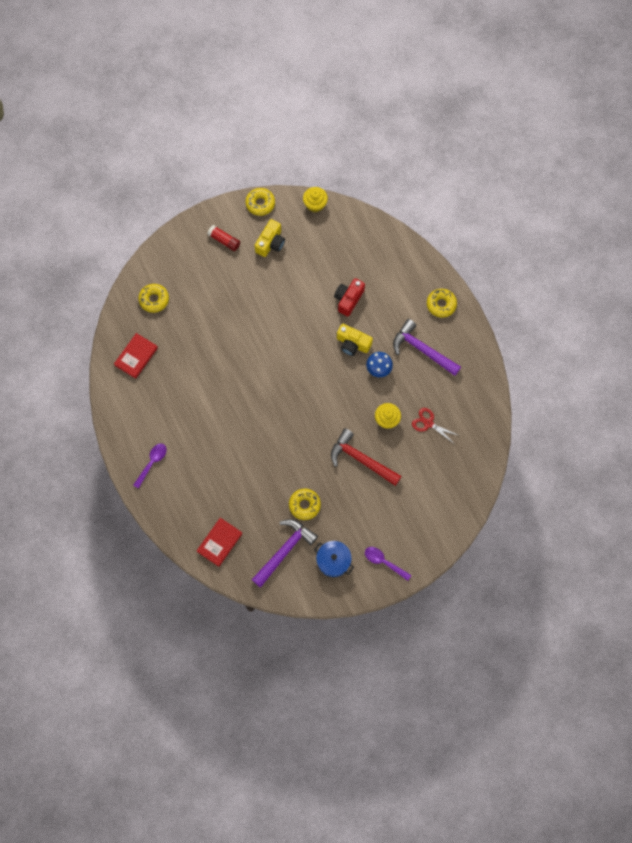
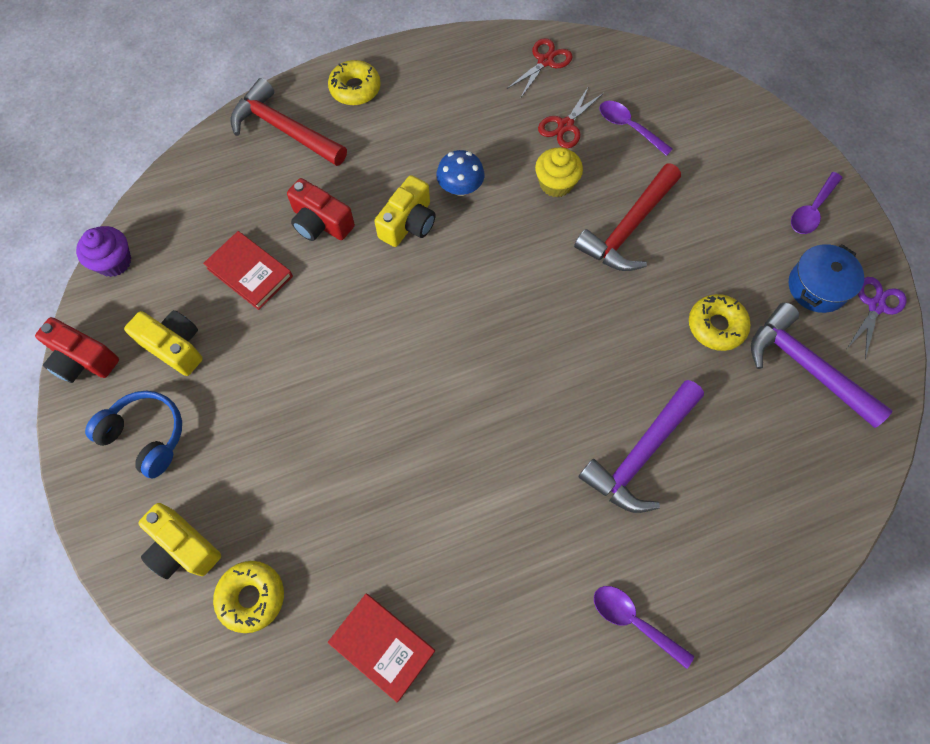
camera: 85 degrees left, 5 degrees down
(173, 267) = (183, 548): none -> yellow camera
(219, 542) = (800, 486): red book -> red book (250, 272)
(224, 240) = (146, 436): red glue stick -> blue headphones
(260, 204) = (83, 360): yellow donut -> red camera
(315, 204) = (114, 262): yellow cupcake -> purple cupcake
(324, 591) = (875, 306): none -> purple scissors
(407, 271) = (284, 129): none -> red hammer
(422, 350) = (433, 122): purple hammer -> purple hammer (641, 454)
(431, 459) = (628, 127): none -> purple spoon
(476, 410) = (545, 61): none -> red scissors

